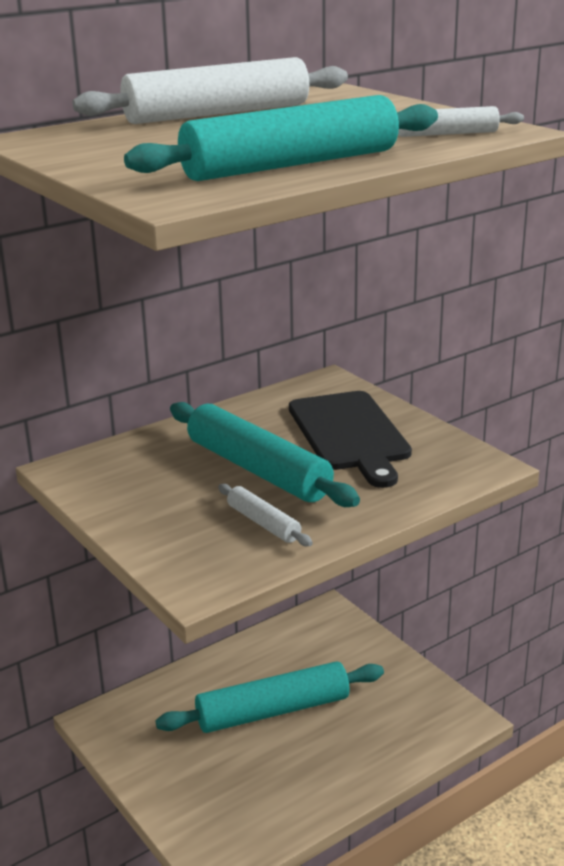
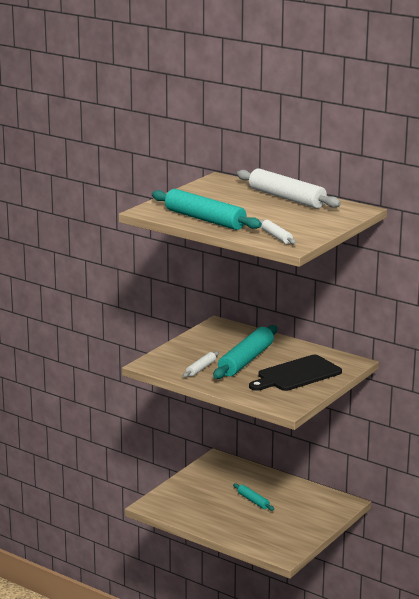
camera: 70 degrees right, 5 degrees down
(273, 711) = (253, 501): turquoise rolling pin -> turquoise rolling pin, size x0.49

